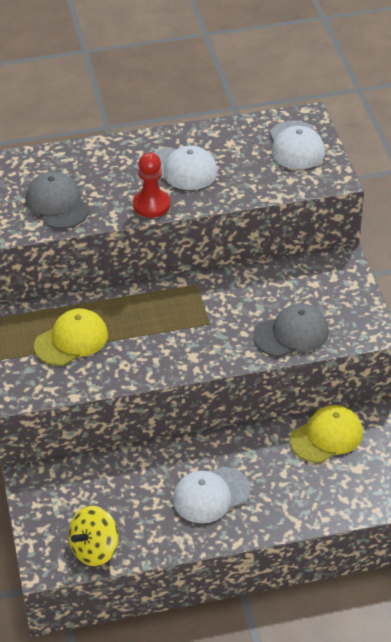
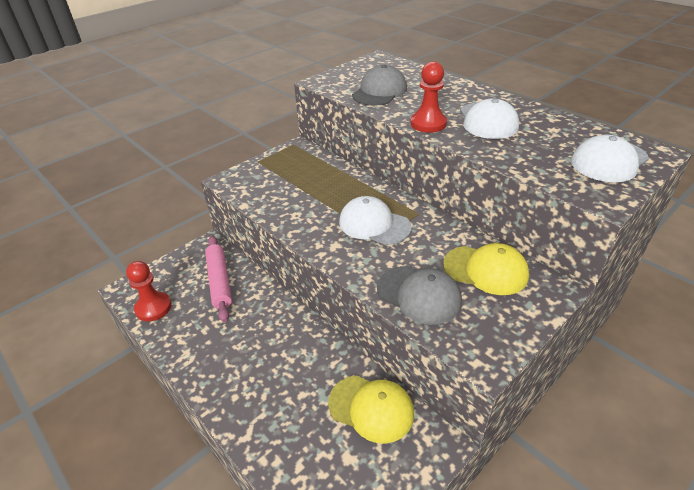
camera: 60 degrees right, 5 degrees down
(71, 340) = (300, 181): yellow cap -> yellow cap (485, 270)
(94, 549) = (153, 307): yellow spinning top -> red pawn
(99, 485) = (220, 281): none -> pink rolling pin
(211, 495) = (245, 352): white cap -> white cap (374, 224)

